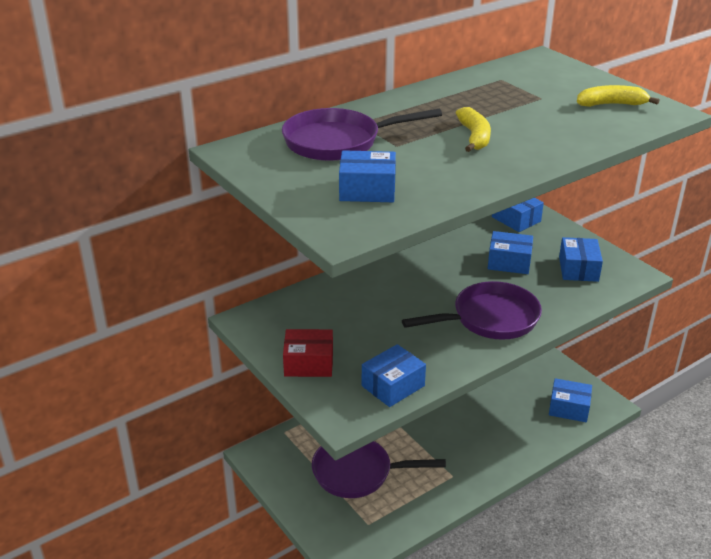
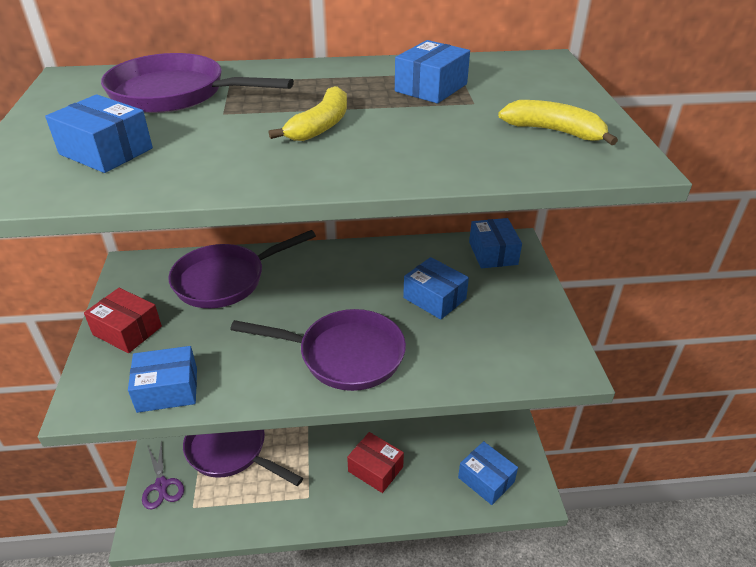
camera: 30 degrees right, 5 degrees up
(325, 522) = (161, 485): none -> purple scissors
(340, 303) = (226, 280): none -> purple pan
(485, 435) = (375, 469): none -> red box
(578, 269) = (504, 335): blue box -> blue box (431, 88)

